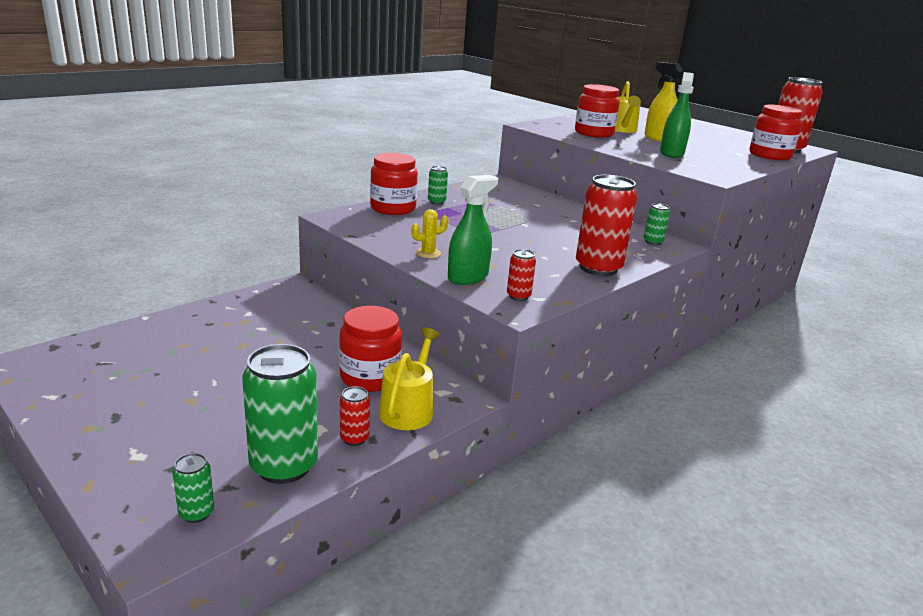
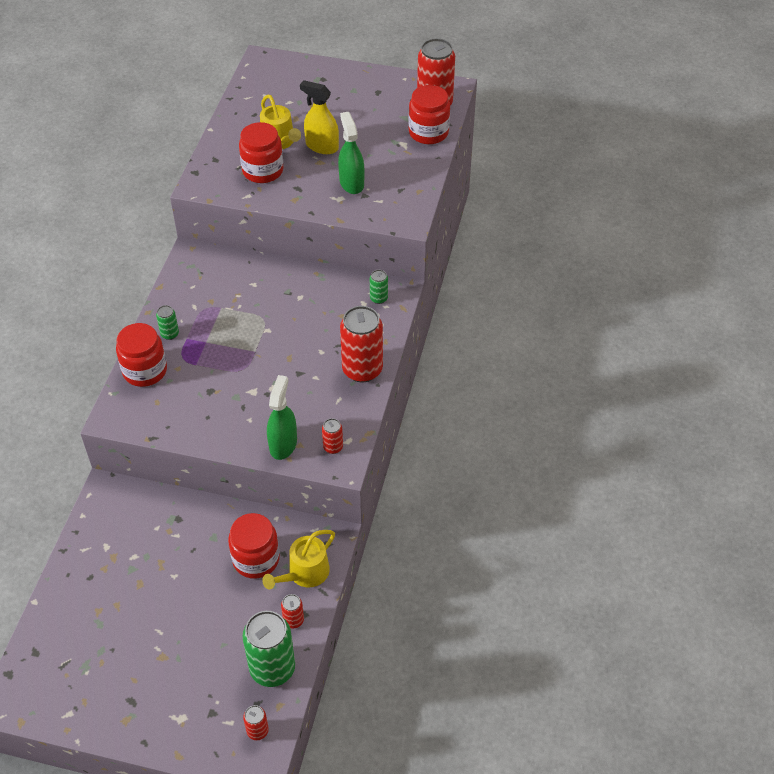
camera: 30 degrees left, 25 degrees up
(196, 513) = (257, 731): green can -> red can
(408, 409) = (305, 573): yellow watering can -> yellow watering can turned 120 degrees counterclockwise
(428, 253) = (230, 428): yellow cactus -> none

